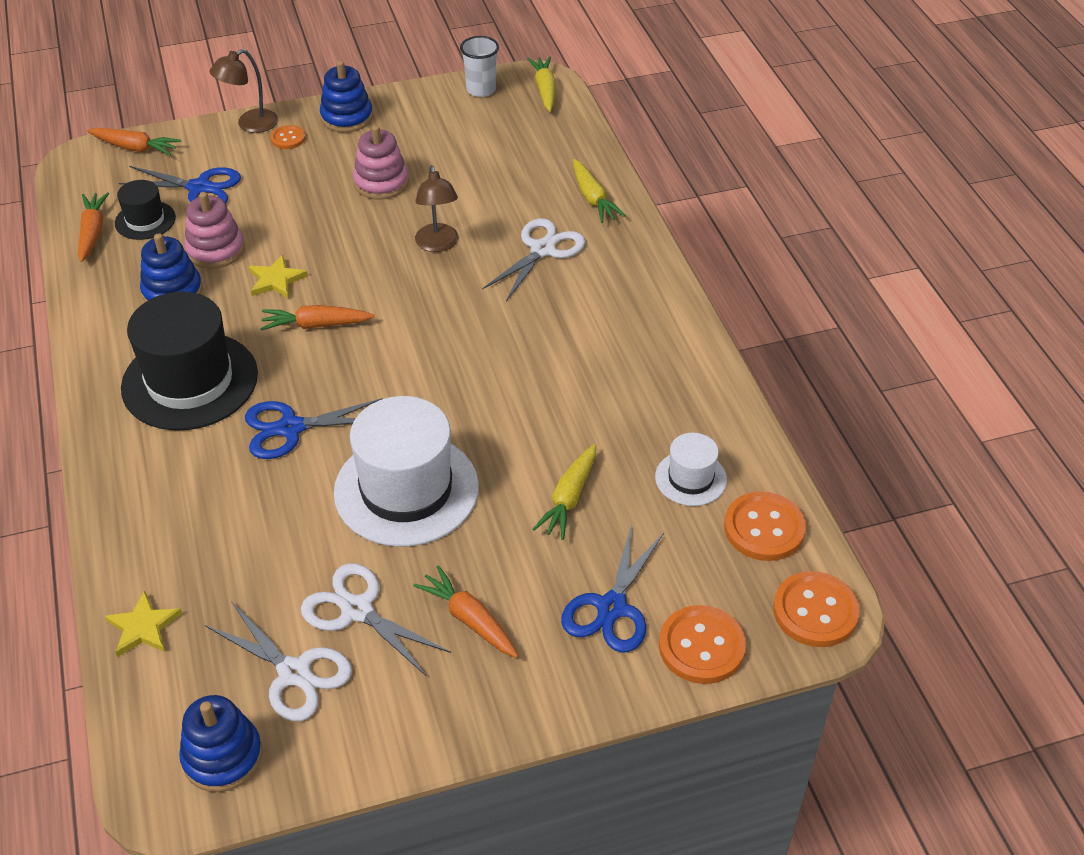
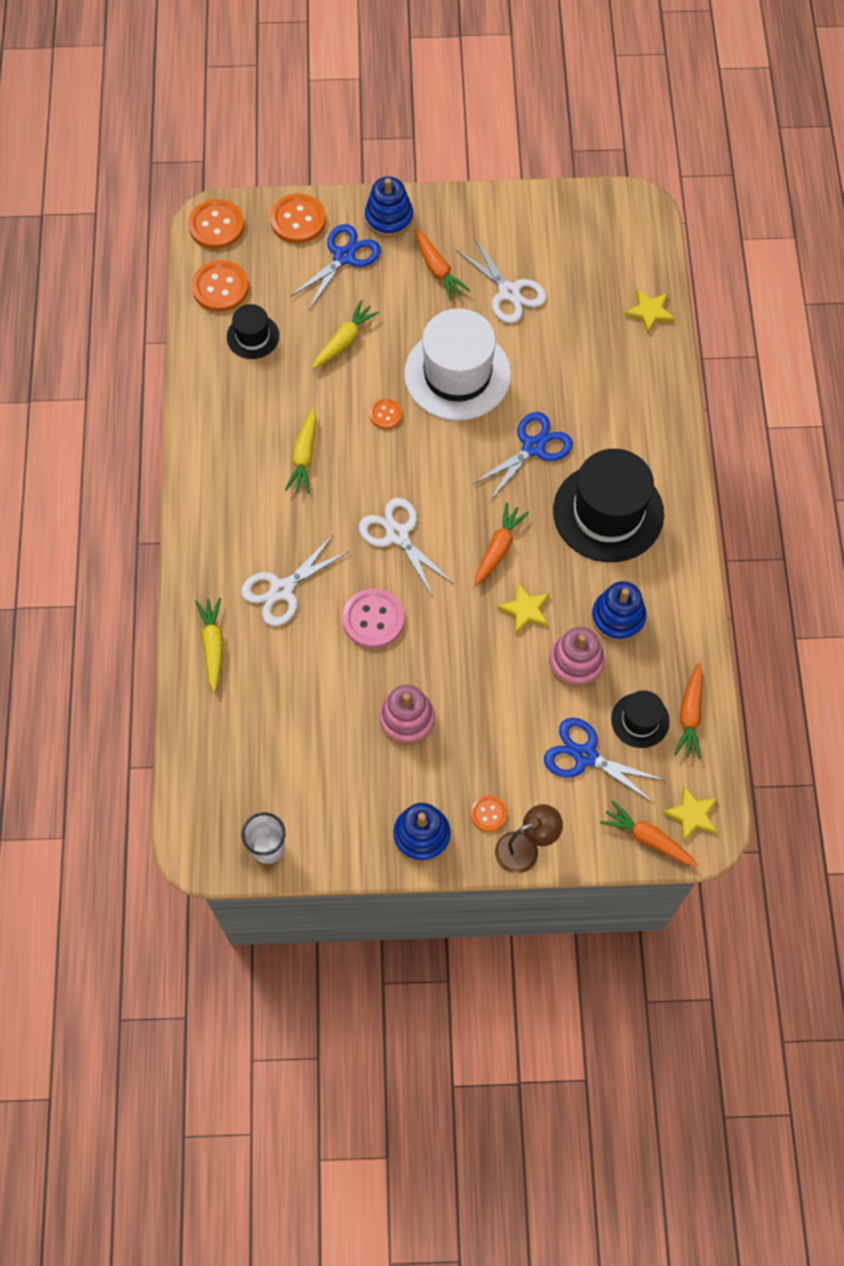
camera: 165 degrees left, 20 degrees up
(92, 168) = (692, 815): none -> yellow star
(222, 756) = (604, 220): blue stacking toy -> blue stacking toy (389, 218)
(291, 428) = (533, 447): blue scissors -> blue scissors turned 45 degrees counterclockwise
(294, 673) = (555, 260): white scissors -> white scissors (397, 535)
(316, 325) = (498, 548): orange carrot -> orange carrot turned 75 degrees counterclockwise
(438, 244) = (373, 619): brown lamp -> pink button
(485, 426) = (385, 414): none -> orange button
(545, 90) = (200, 830): yellow carrot -> yellow carrot (304, 456)
(690, 478) = (253, 336): white hat -> black hat

